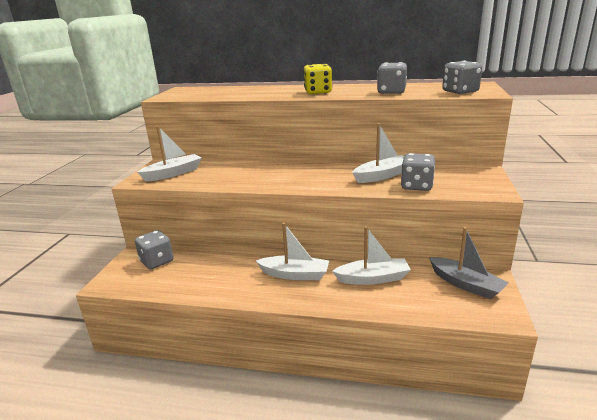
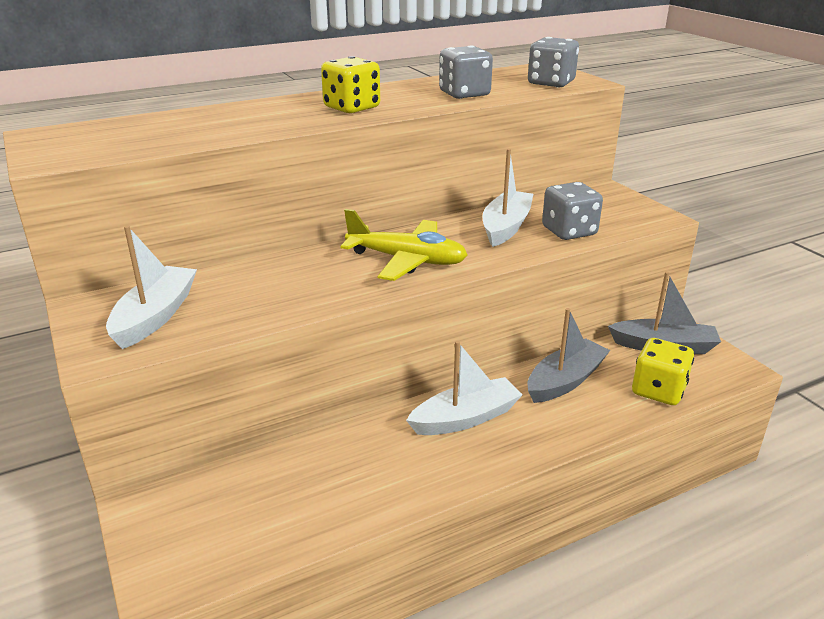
camera: 40 degrees left, 5 degrees up
(157, 261) = (209, 497): grey dice -> none
(303, 178) = (407, 260): none -> yellow plane
(373, 278) = (565, 381): white boat -> grey boat
(424, 306) = (658, 390): none -> yellow dice

